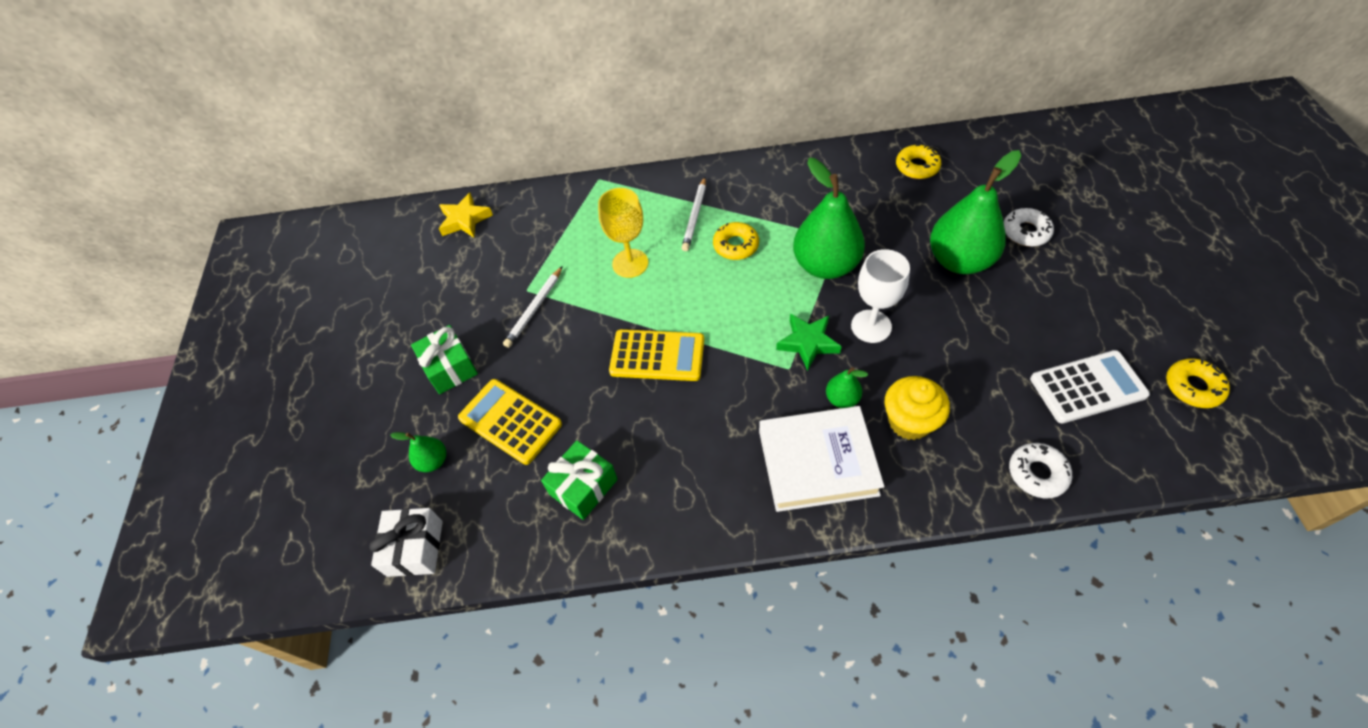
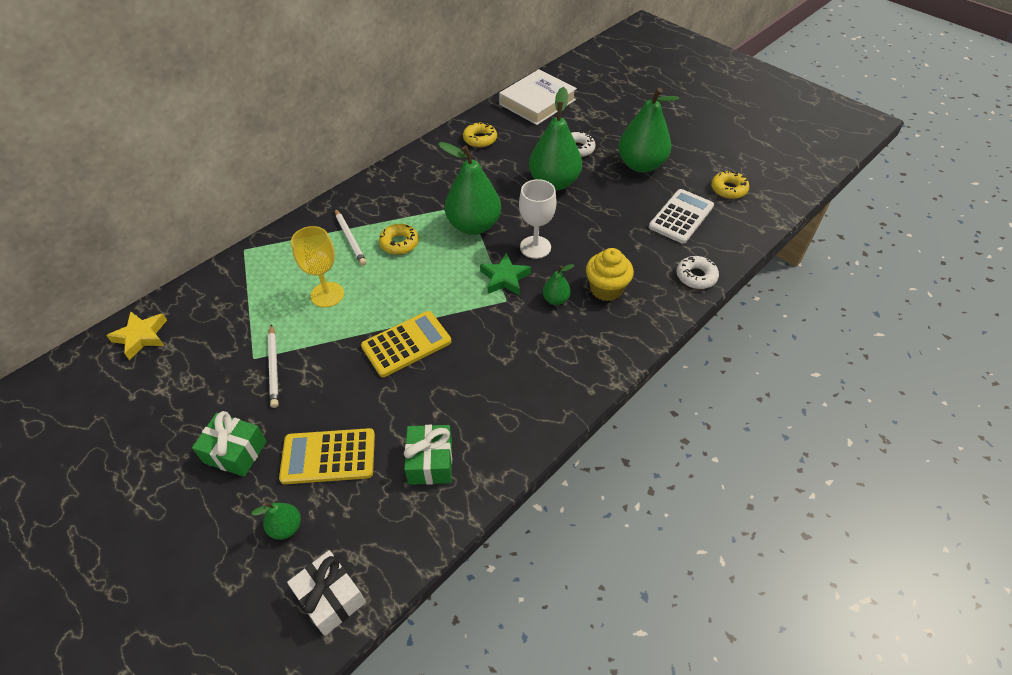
camera: 45 degrees left, 5 degrees down
(817, 462) = (574, 345): white book -> white book (537, 102)
(1093, 292) = (641, 165): none -> green pear

